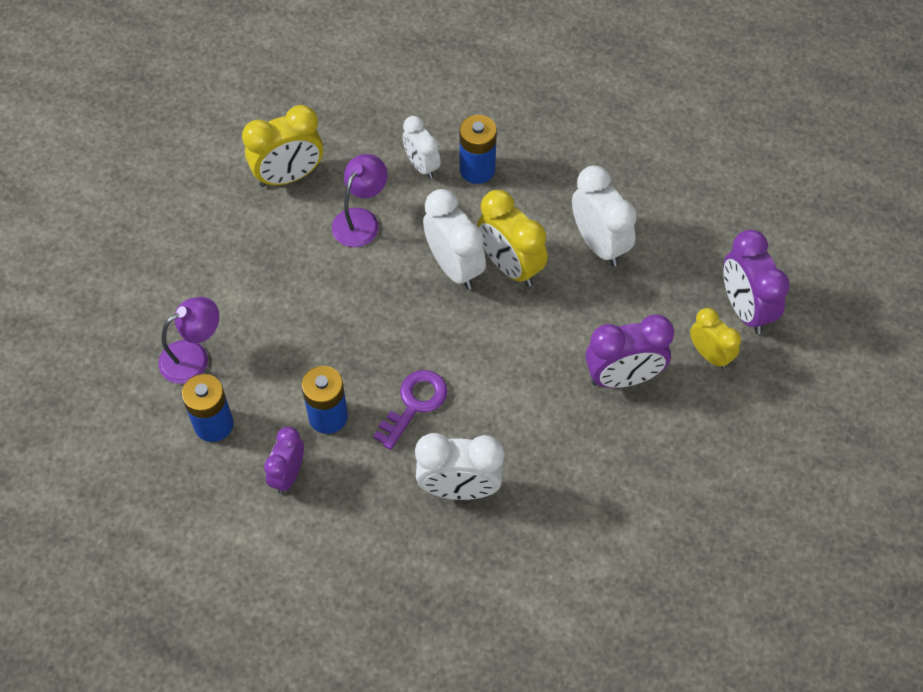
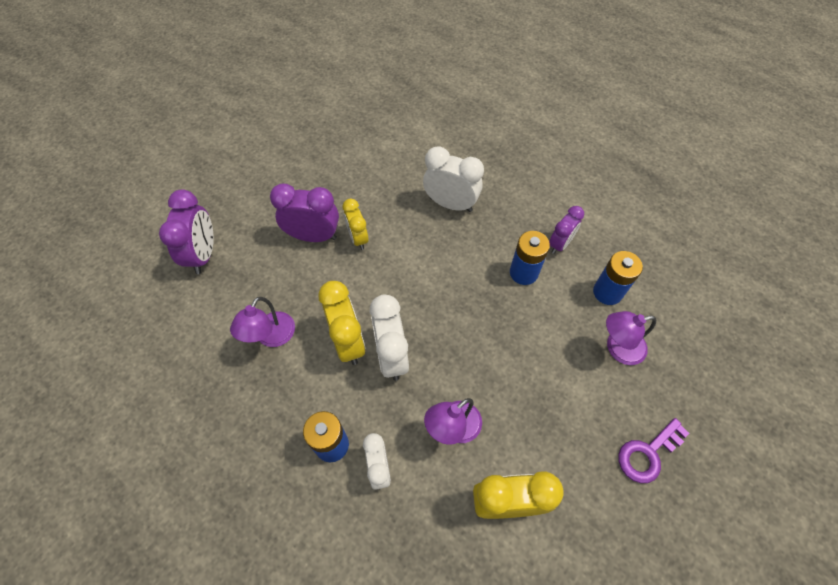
camera: 160 degrees left, 0 degrees up
(414, 404) = (461, 262): purple key -> purple key (647, 454)
(599, 244) = (271, 337): white clock -> purple lamp
(710, 354) = (248, 233): yellow clock -> yellow clock (358, 238)

